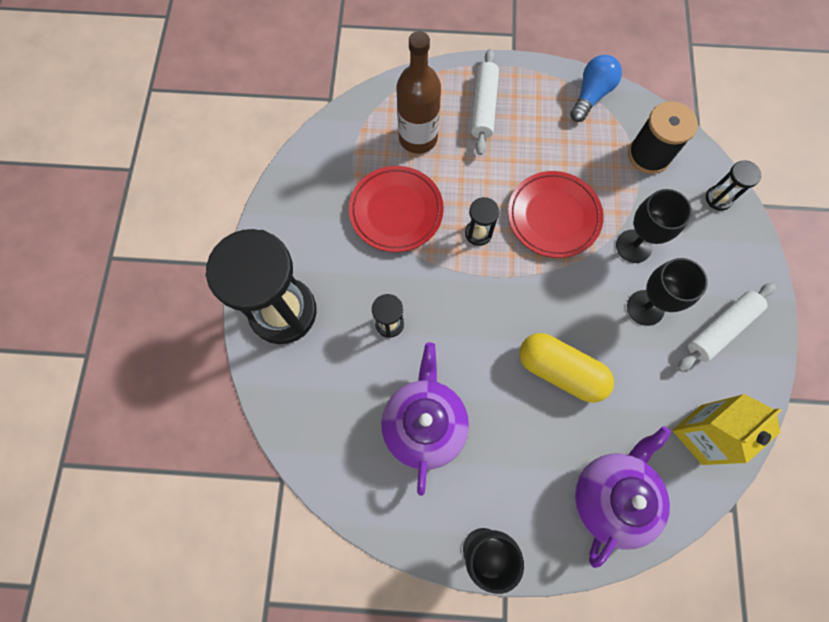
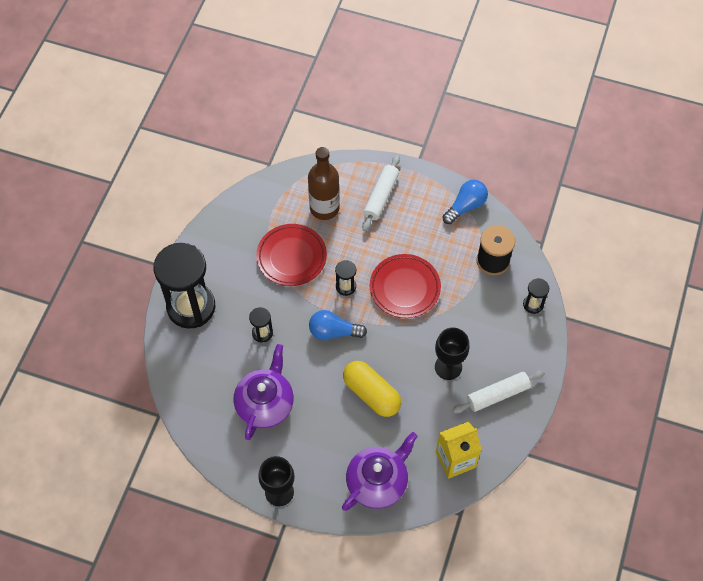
camera: 15 degrees right, 10 degrees down
(482, 298) = (333, 332): none -> blue light bulb
(633, 246) = (456, 323): black goblet -> none

